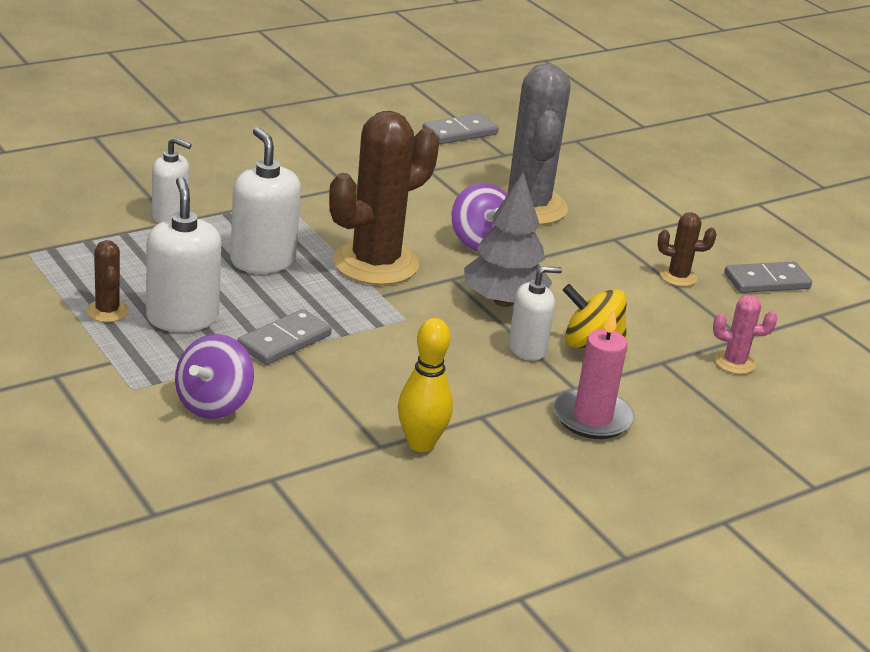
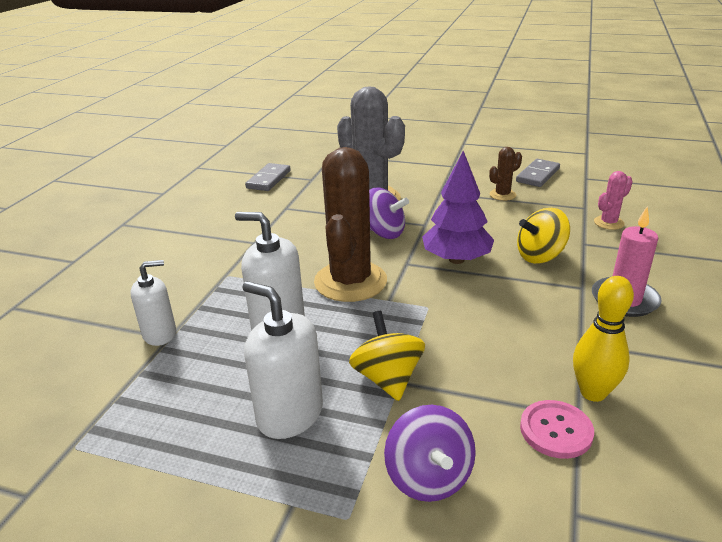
camera: 35 degrees left, 0 degrees up
(107, 311) = (221, 454): brown cactus -> none
(284, 341) = (387, 378): grey domino -> yellow spinning top
(346, 441) = (556, 430): none -> pink button
(504, 301) = (456, 259): grey tree -> purple tree
(527, 348) = (519, 280): white soap dispenser -> none

